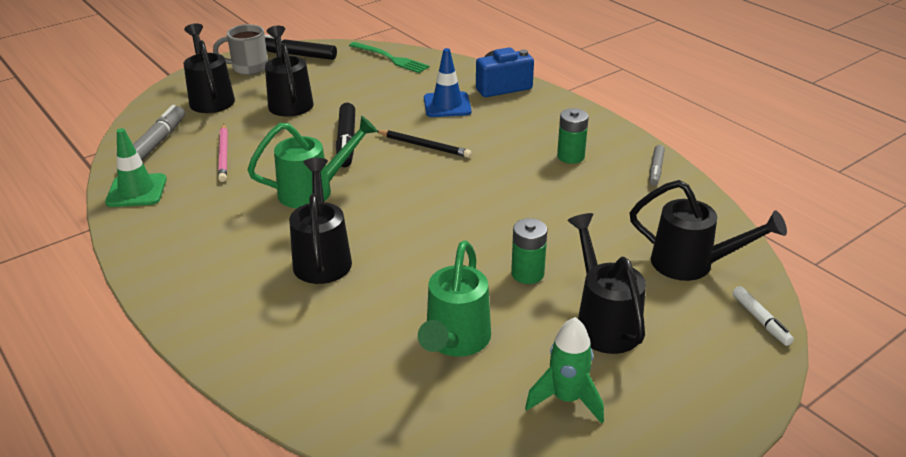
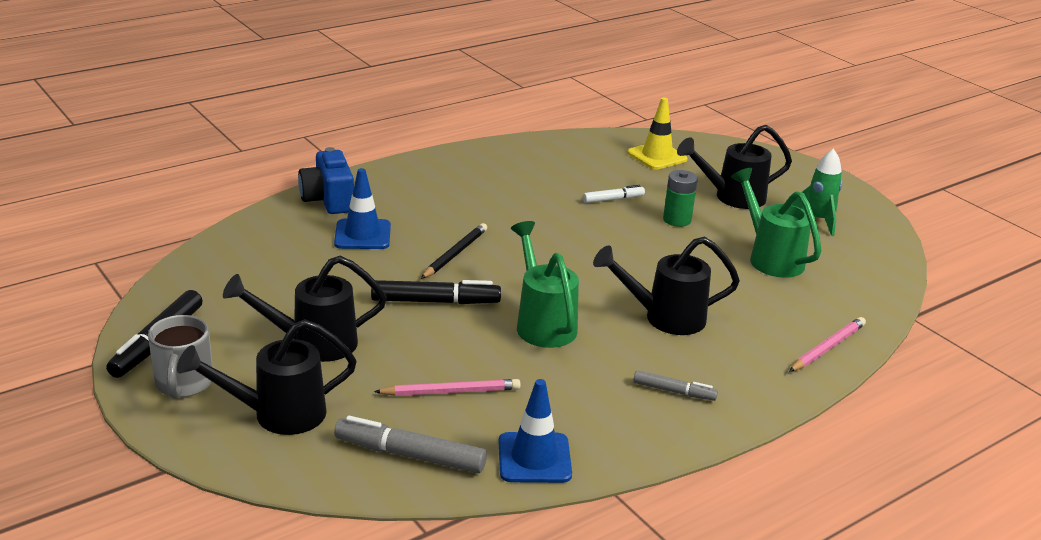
camera: 90 degrees left, 5 degrees down
(136, 191) = (534, 458): green traffic cone -> blue traffic cone
(262, 368) = (827, 348): none -> pink pencil
(390, 58) = (213, 265): green fork -> none
(454, 342) = (770, 257): green watering can -> green watering can turned 135 degrees counterclockwise
(570, 156) = (489, 181): green battery -> none
(656, 169) = (518, 148): grey marker -> grey marker (674, 391)
(693, 265) = (657, 156): black watering can -> yellow traffic cone
(760, 320) = (718, 145): white marker -> white marker (613, 199)

